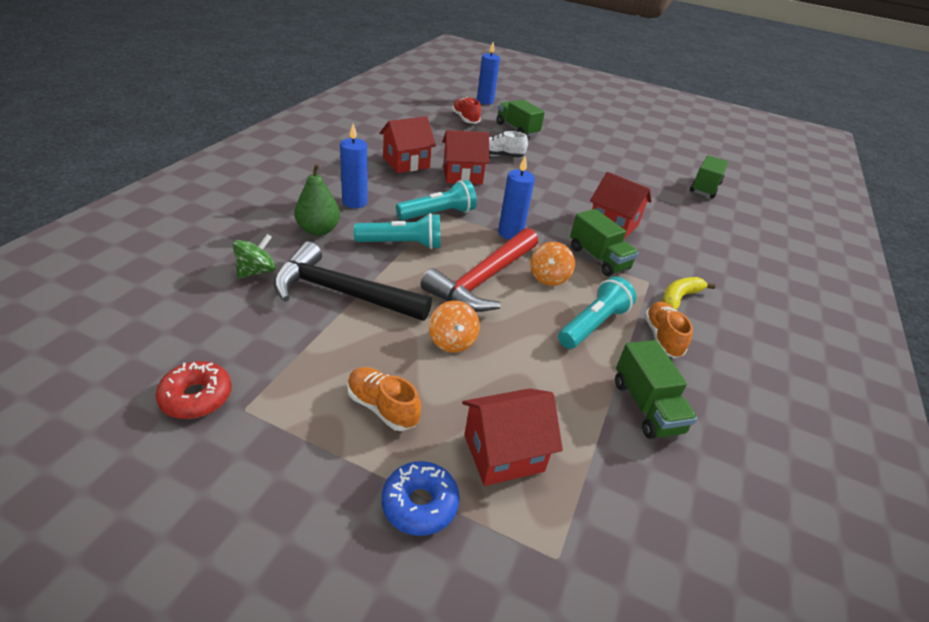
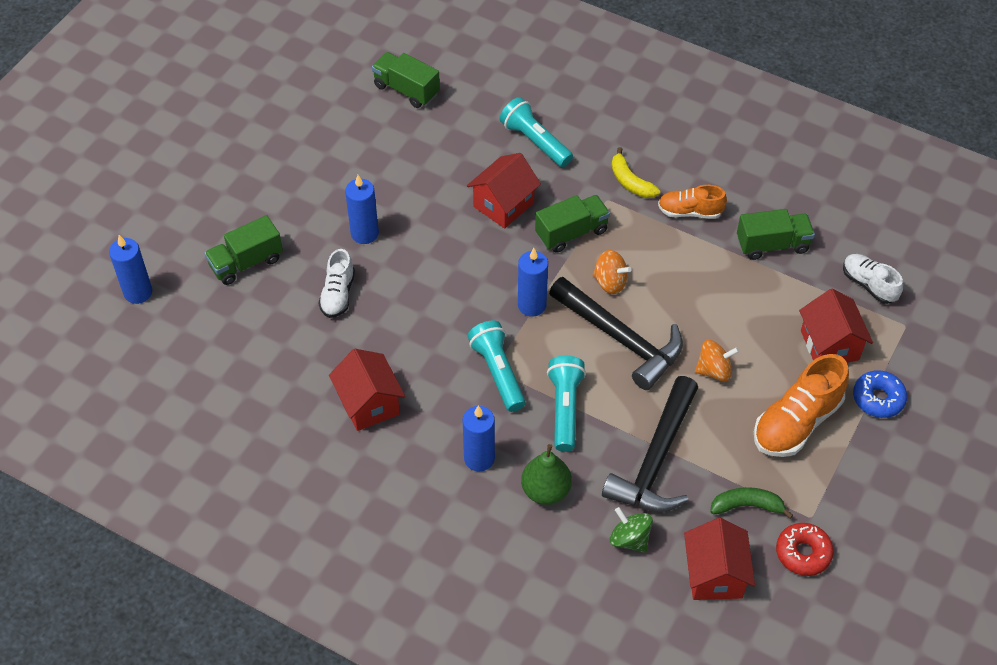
camera: 80 degrees left, 15 degrees up
(273, 353) = (747, 506): none -> green banana
(382, 407) = (796, 422): orange shoe -> orange shoe, size x1.64
(462, 175) = (399, 341): red house -> red house (714, 575)
(465, 119) = (213, 325): red shoe -> none
(483, 280) = (621, 339): red hammer -> black hammer
(557, 167) = (364, 233): none -> blue candle
(593, 325) = (679, 260): turquoise flashlight -> turquoise flashlight (535, 142)
(619, 513) = (869, 285): none -> white shoe

